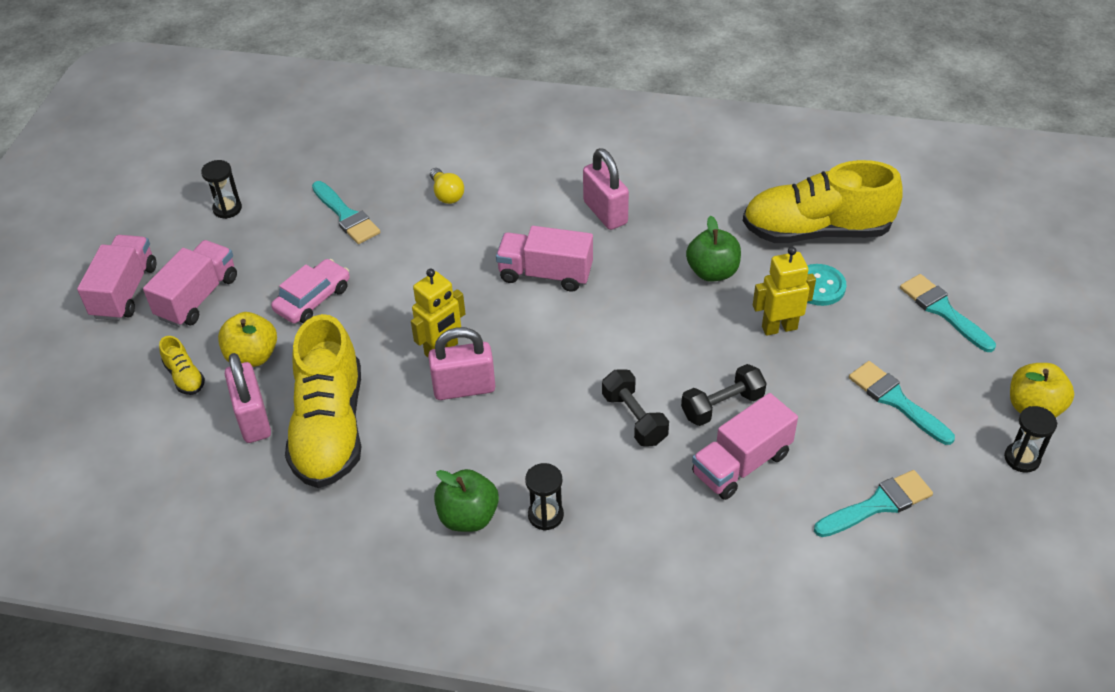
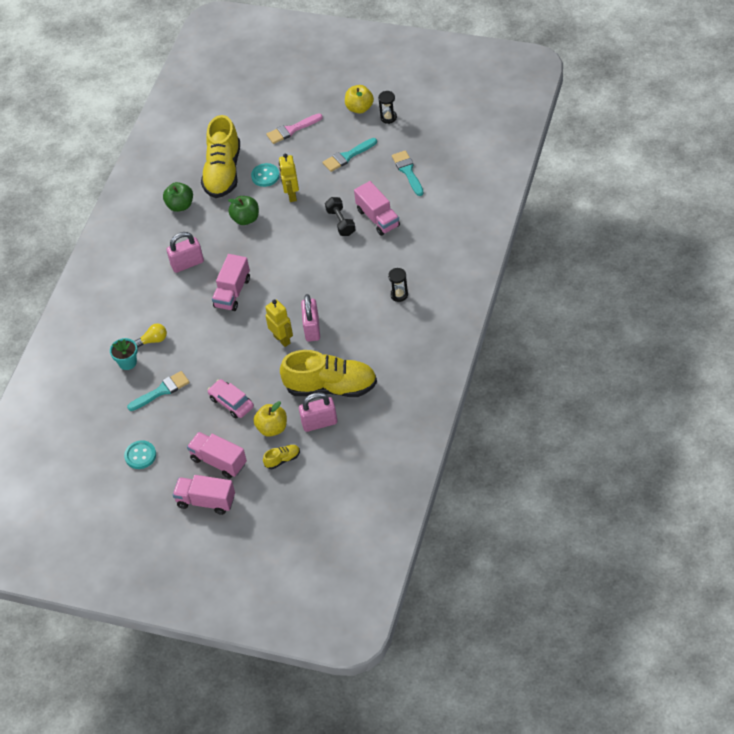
camera: 80 degrees left, 5 degrees up
(227, 209) = (140, 455): black hourglass -> turquoise button
(405, 172) = (127, 362): none -> turquoise flower pot
(468, 517) = (396, 325): green apple -> green apple (180, 205)
(634, 418) = (343, 258): black dumbbell -> none
(943, 310) = (291, 130): turquoise brush -> pink brush

